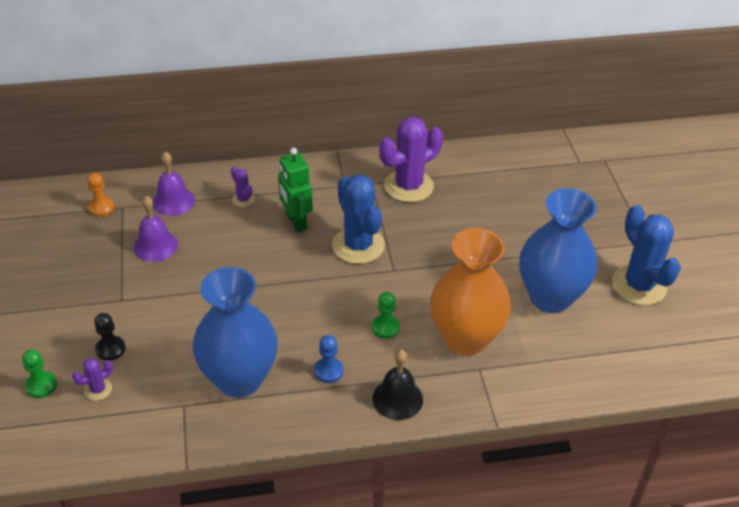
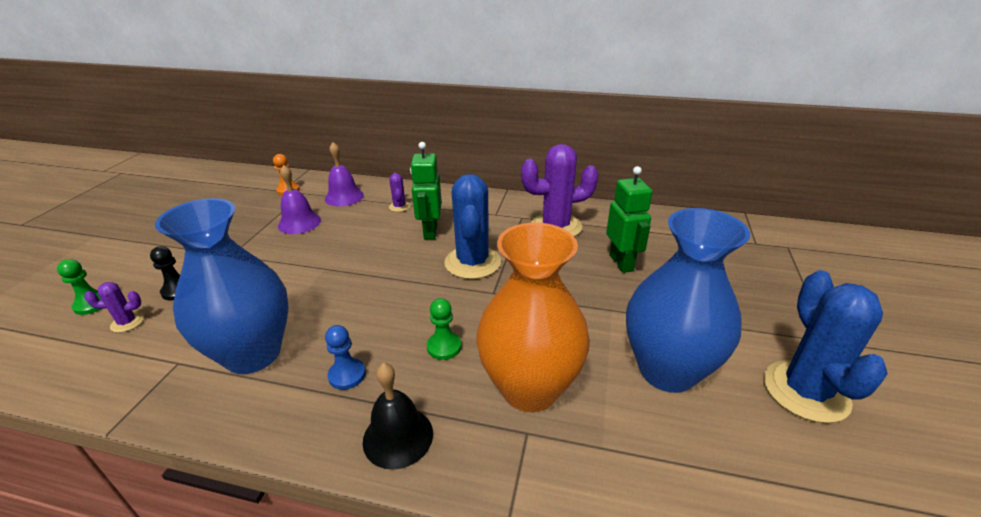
camera: 25 degrees right, 10 degrees down
(482, 212) = (621, 263): none -> green robot

